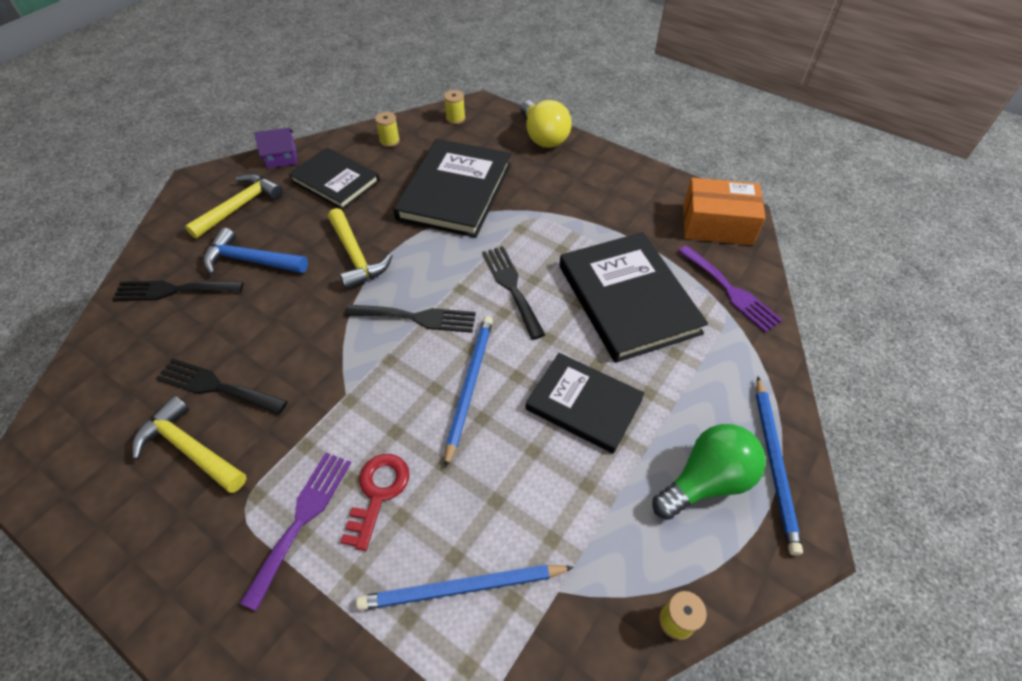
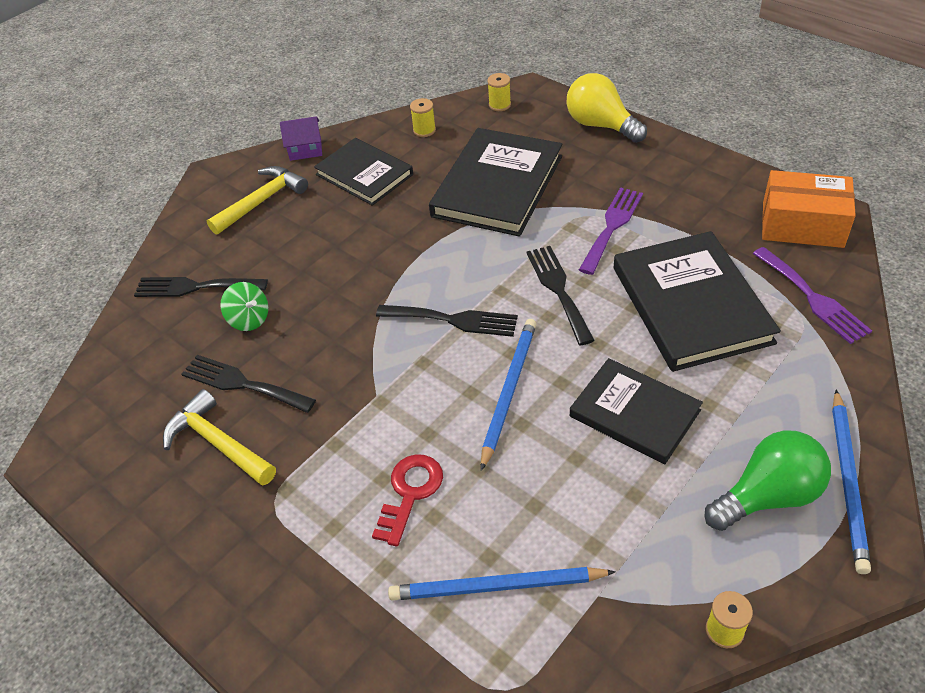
camera: 10 degrees right, 5 degrees down
(225, 321) = (249, 319): none -> green spinning top
(250, 260) = (274, 258): blue hammer -> none
(302, 519) = (332, 514): purple fork -> purple fork (612, 226)
(356, 256) = (387, 255): yellow hammer -> none
(543, 137) = (601, 125): yellow light bulb -> yellow light bulb turned 150 degrees clockwise

